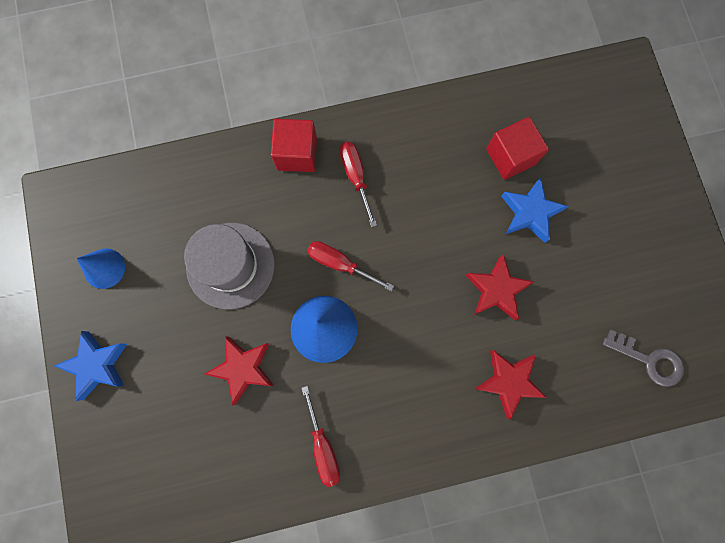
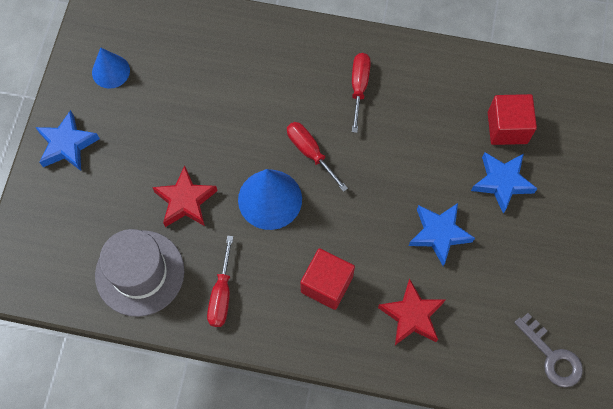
camera: 25 degrees right, 10 degrees down
(230, 265) = (216, 113): grey hat -> grey hat (140, 273)
(297, 154) = (317, 47): red cube -> red cube (326, 284)
(496, 289) = (439, 234): red star -> blue star

